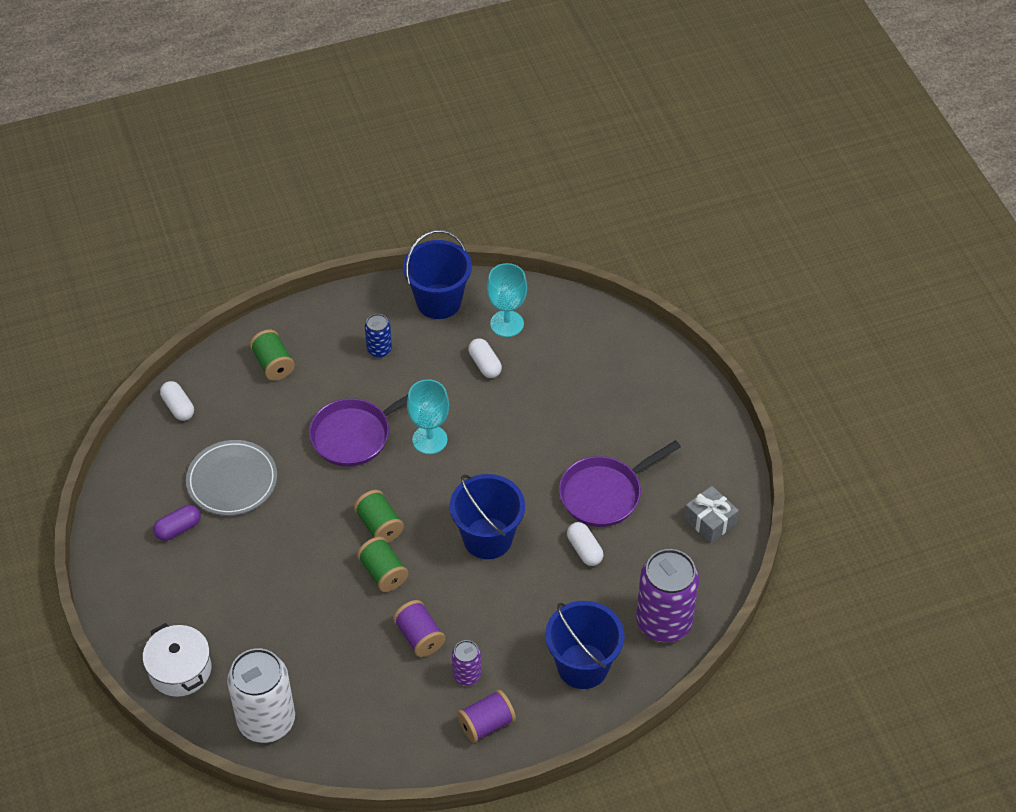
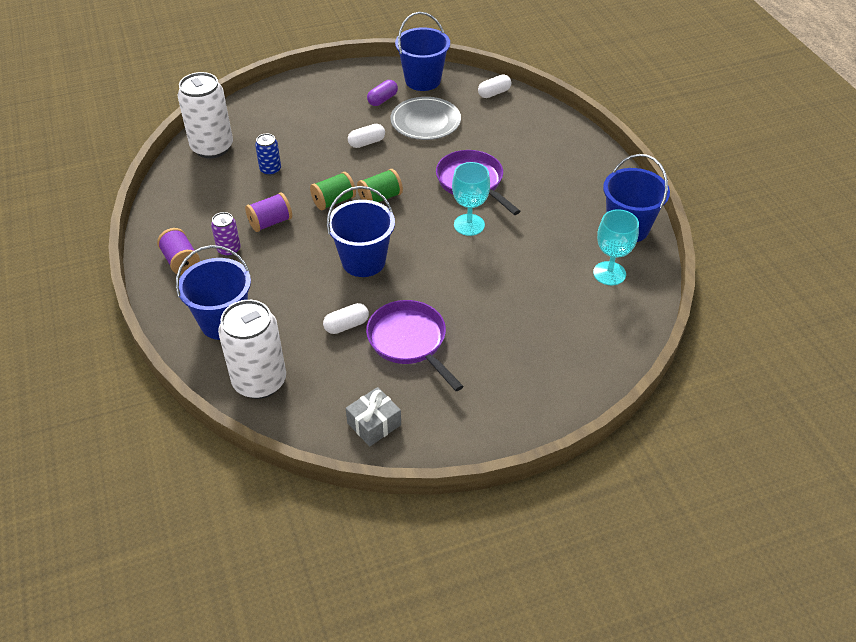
camera: 90 degrees right, 5 degrees down
(139, 484) = (422, 80): none -> blue bucket
(178, 528) = (382, 99): purple capsule -> purple capsule turned 75 degrees clockwise
(180, 669) = (263, 107): white pot -> none
(273, 364) = (541, 136): green spool -> none
(379, 349) = (565, 193): blue can -> blue can (270, 170)
(485, 364) = (557, 258): white capsule -> white capsule (366, 142)
(664, 622) = (259, 381): purple can -> white can

